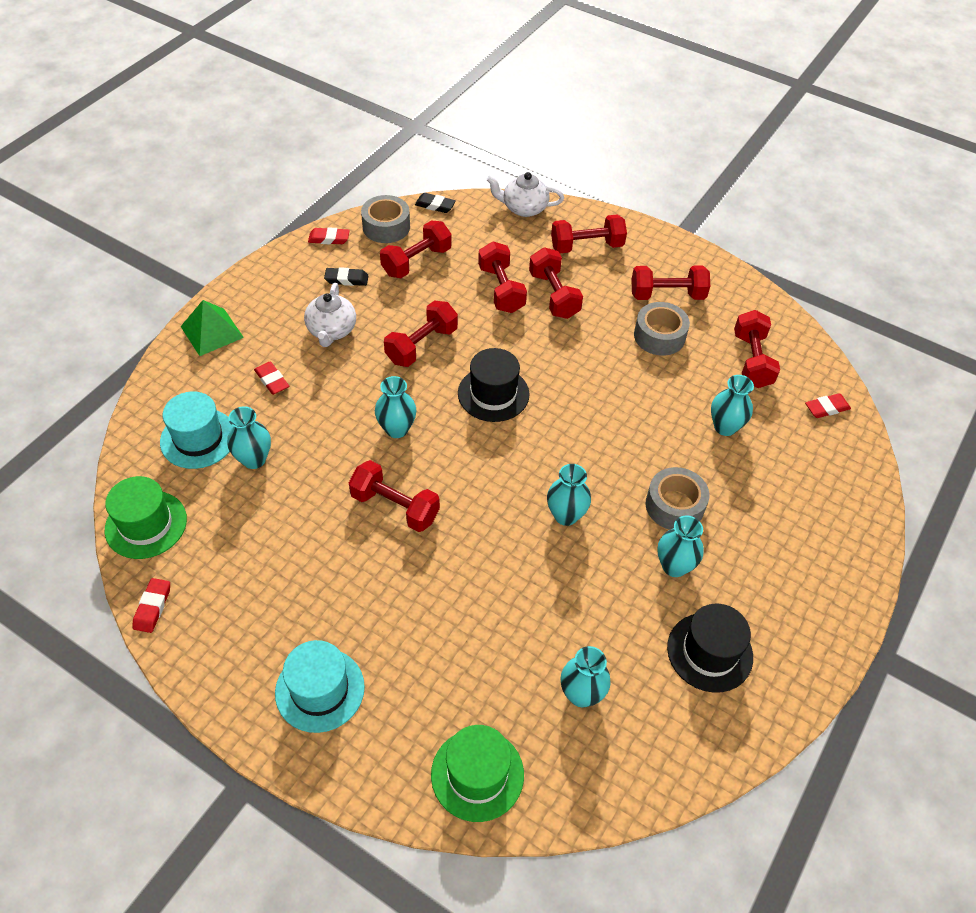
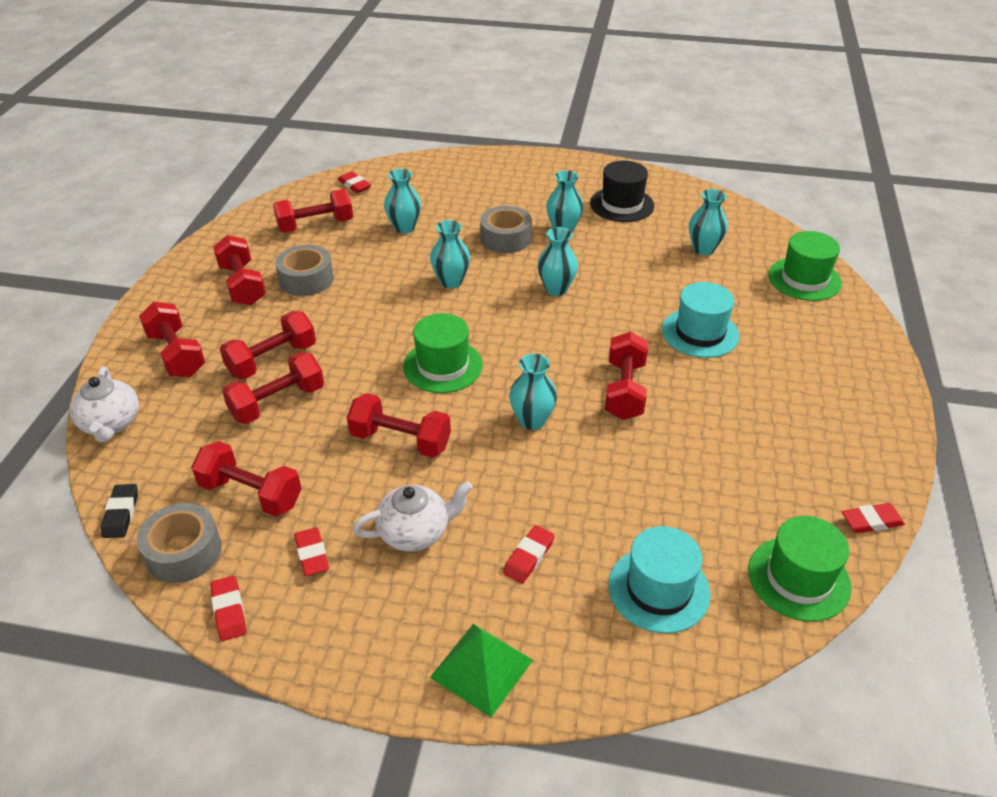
camera: 110 degrees left, 10 degrees down
(254, 459) = (649, 521): turquoise vase -> turquoise vase (451, 281)
(320, 690) = (828, 375): turquoise hat -> turquoise hat (700, 333)
(346, 279) = (312, 554): black eraser -> red eraser
(493, 394) = (443, 366): black hat -> green hat

